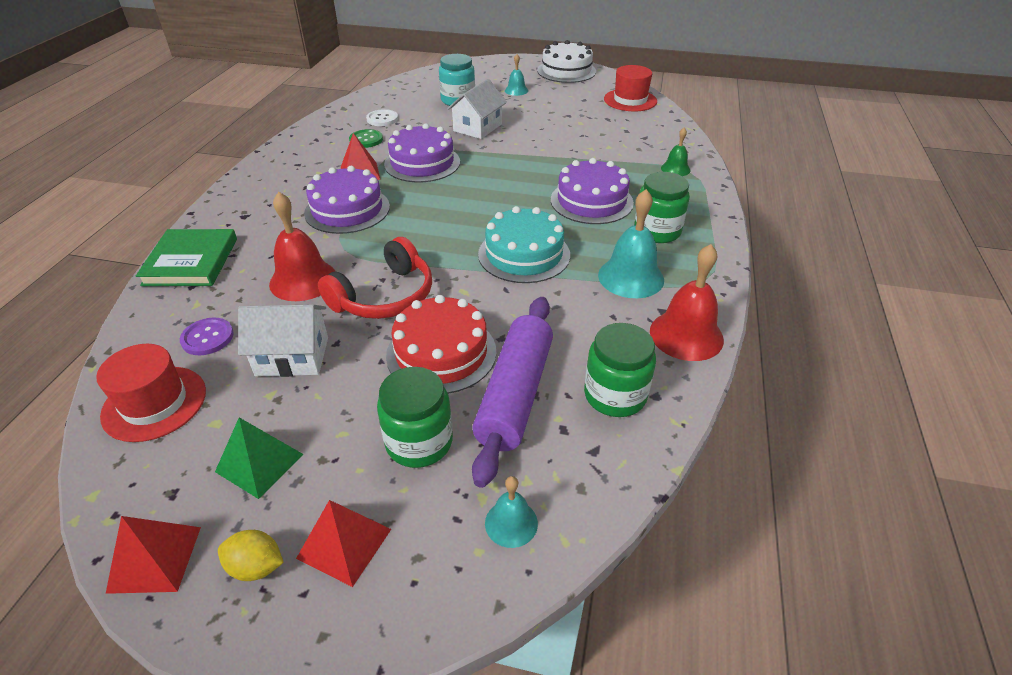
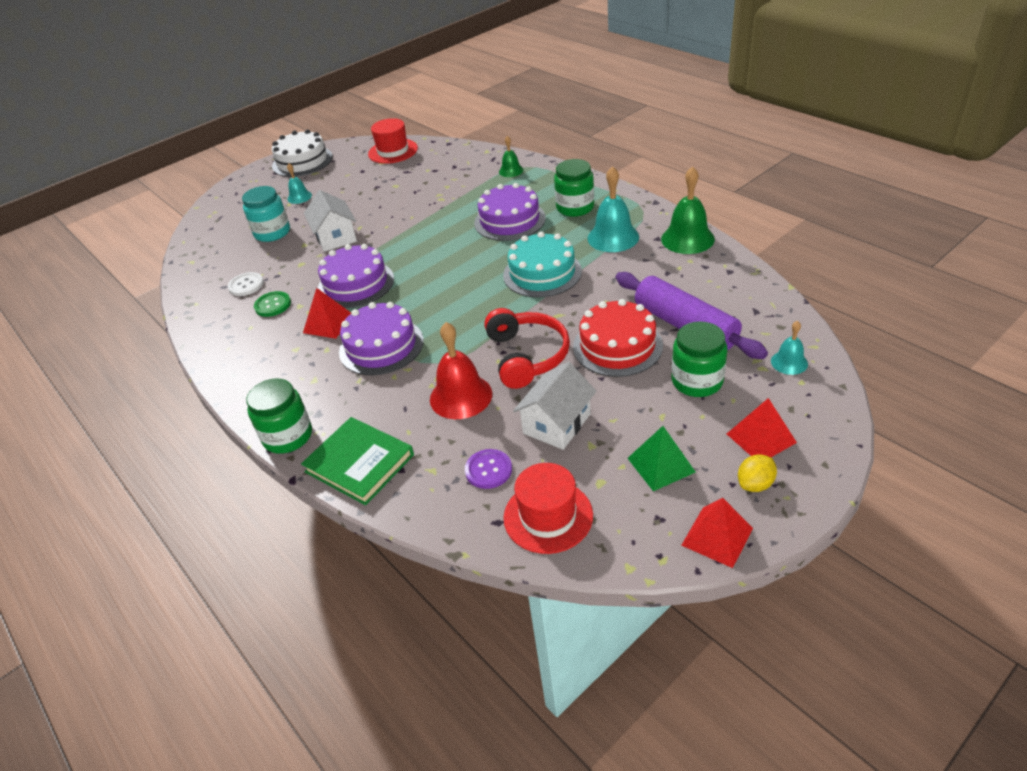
camera: 50 degrees left, 0 degrees up
(615, 395) = (717, 286): green jar -> green jar (288, 436)
(686, 335) = (687, 239): red bell -> green bell

